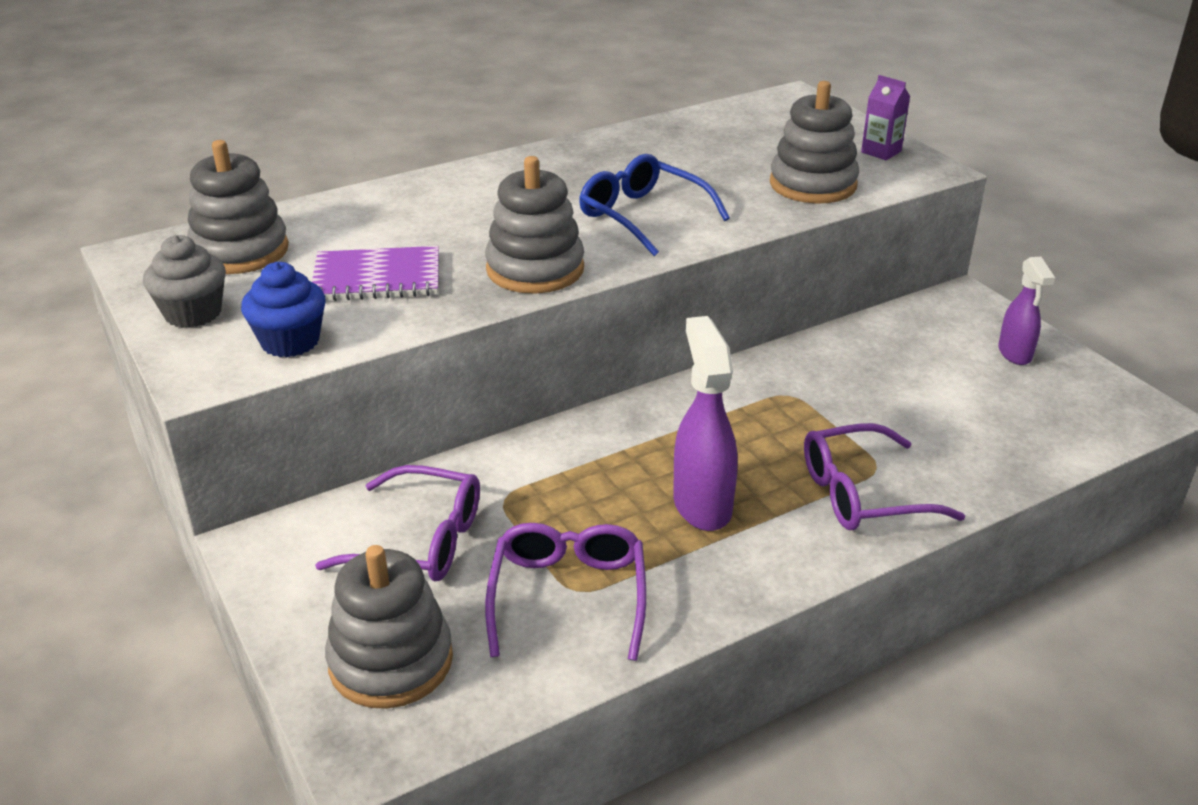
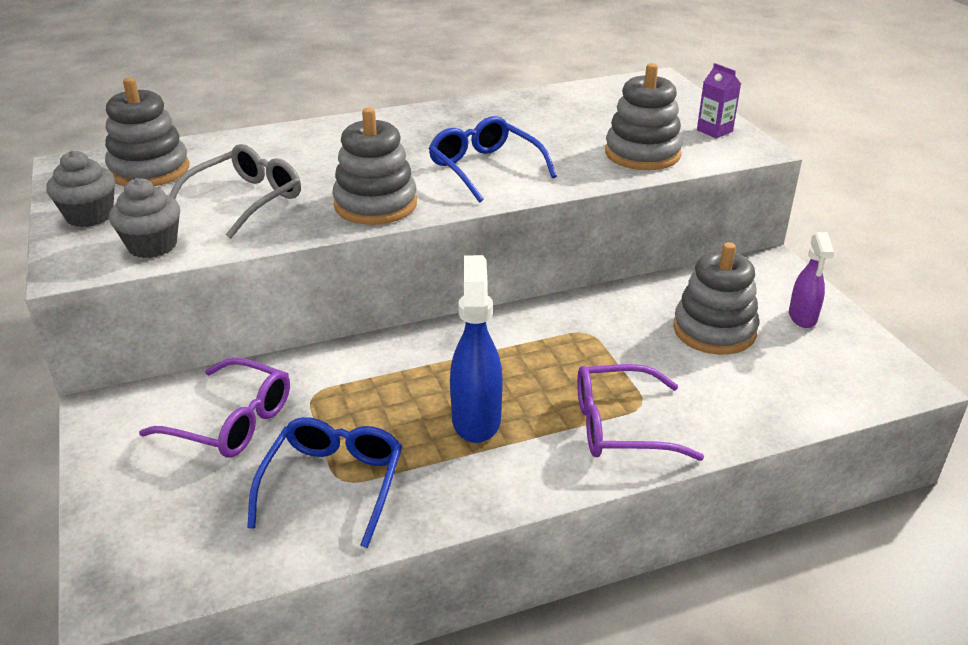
camera: 10 degrees right, 0 degrees up
(290, 342) = (152, 245): blue cupcake -> grey cupcake
(377, 278) = (245, 200): purple notebook -> grey glasses
(391, 661) = (167, 520): grey stacking toy -> grey stacking toy (714, 330)
(568, 597) = (333, 484): purple glasses -> blue glasses
(702, 505) = (476, 419): purple spray bottle -> blue spray bottle

